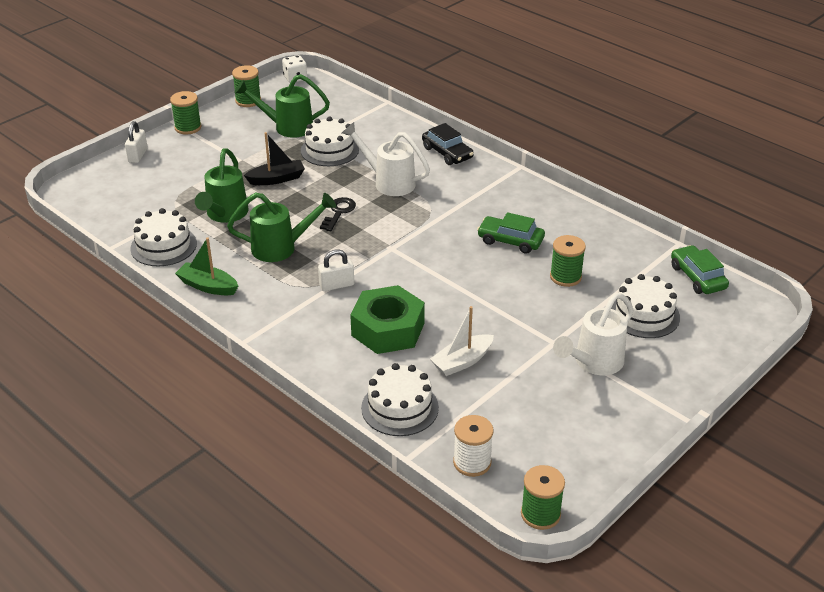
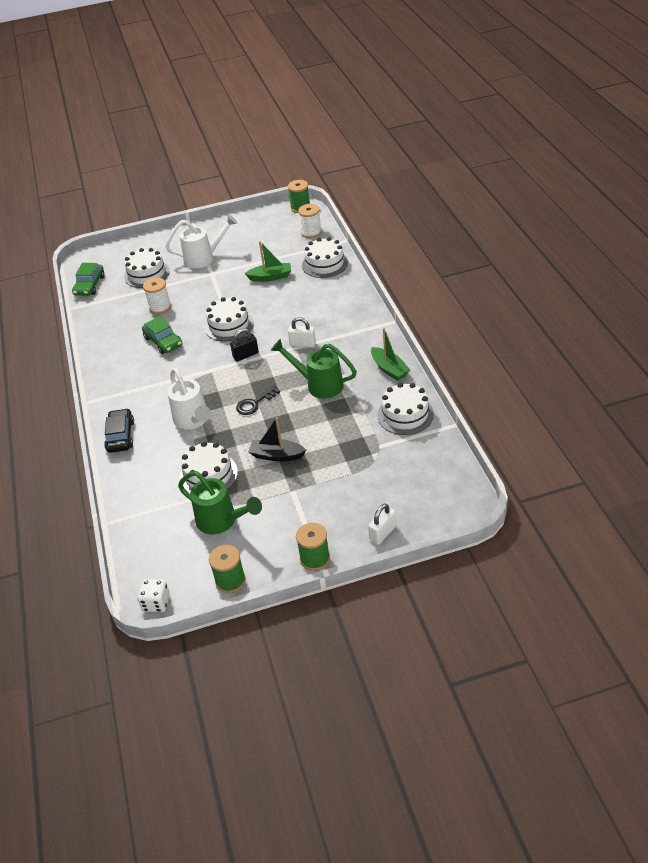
camera: 145 degrees left, 5 degrees up
(224, 215) = (342, 430): green watering can -> none
(388, 329) = (295, 306): green nut -> none
(395, 254) = (245, 355): none -> black padlock
(451, 280) = (229, 325): none -> white cake
(462, 361) = (270, 277): white boat -> green boat
(565, 277) = (160, 307): green spool -> white spool

